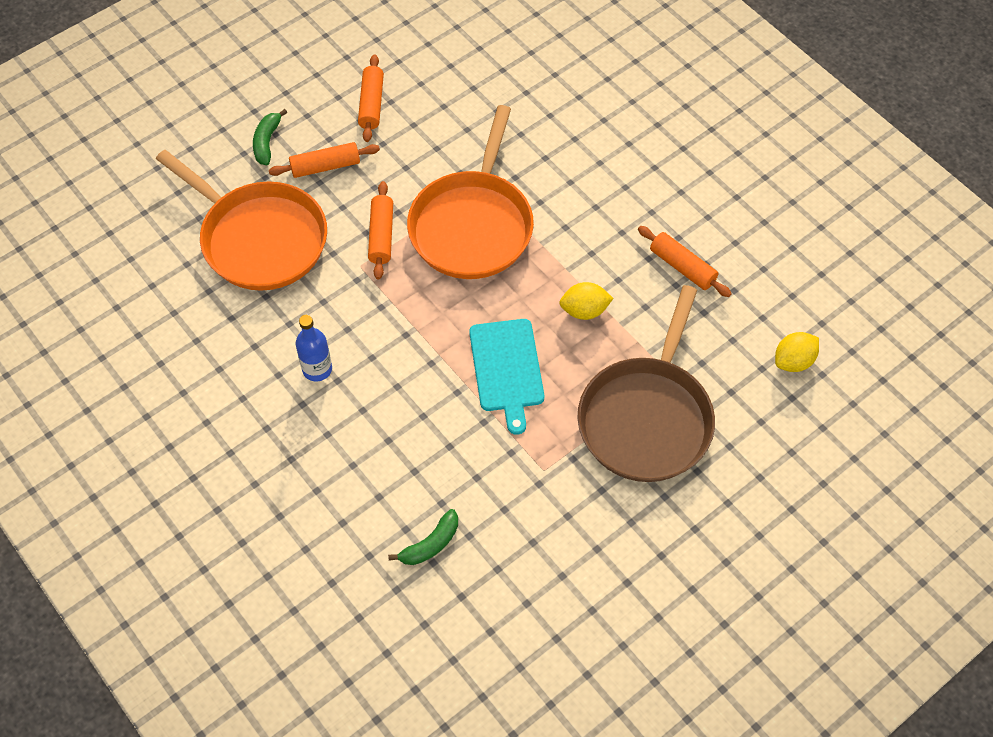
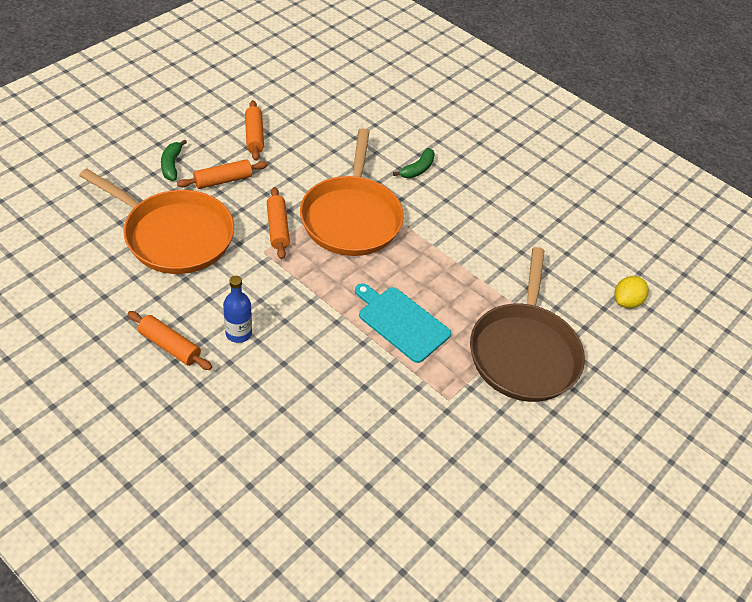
camera: 15 degrees left, 10 degrees down
(430, 544) = (363, 470): green banana -> green banana (417, 169)
(507, 369) = (401, 322): turquoise cutting board -> turquoise cutting board turned 150 degrees clockwise
(584, 310) = (454, 274): yellow lemon -> none
(682, 267) = (523, 239): orange rolling pin -> orange rolling pin (170, 346)

